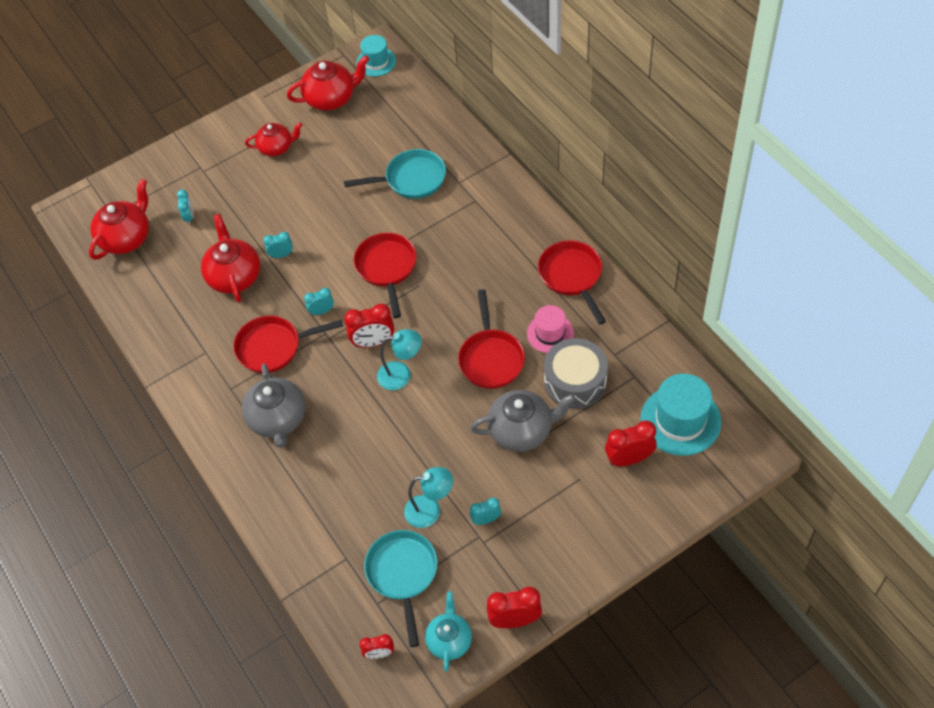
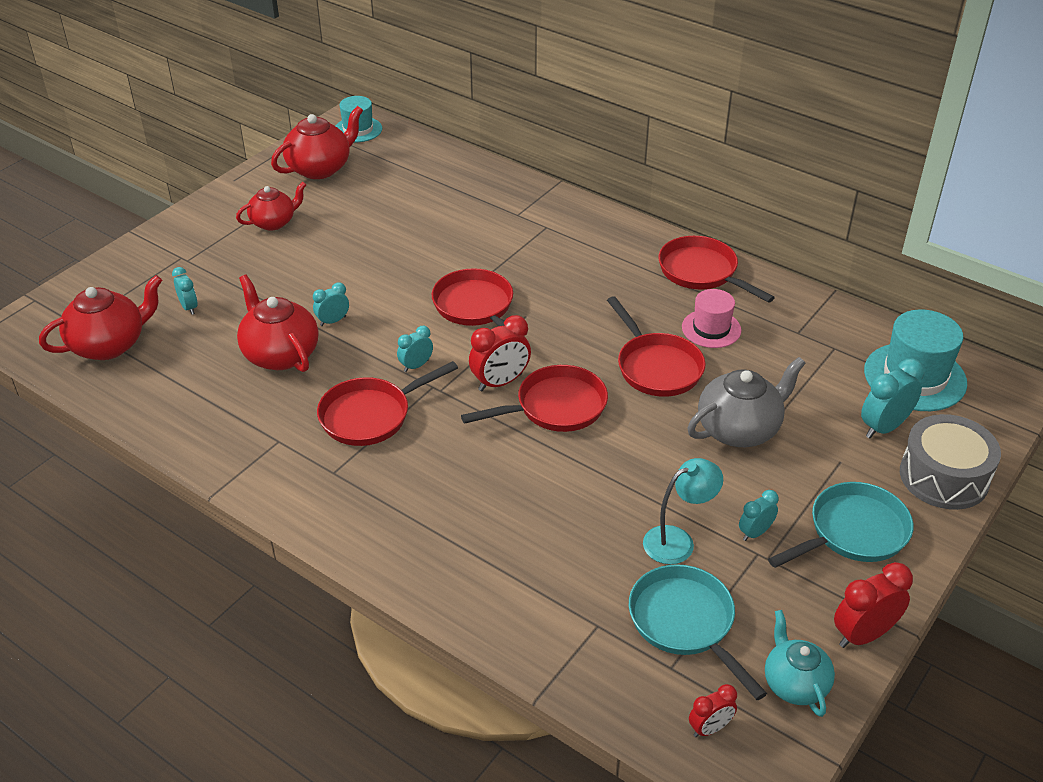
camera: 25 degrees left, 15 degrees down
(126, 238) = (109, 345): red teapot -> red teapot turned 45 degrees clockwise
(278, 419) = (417, 491): grey teapot -> none
(401, 374) = (555, 407): turquoise lamp -> red pan
(411, 179) = (459, 222): turquoise pan -> turquoise pan (853, 532)
(575, 381) = (770, 367): grey drum -> grey drum (944, 477)
(629, 459) = (884, 427): red clock -> turquoise clock

